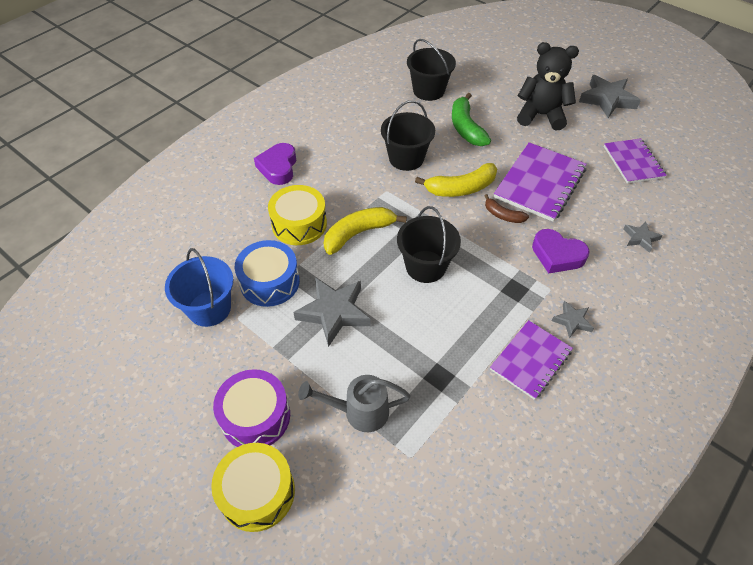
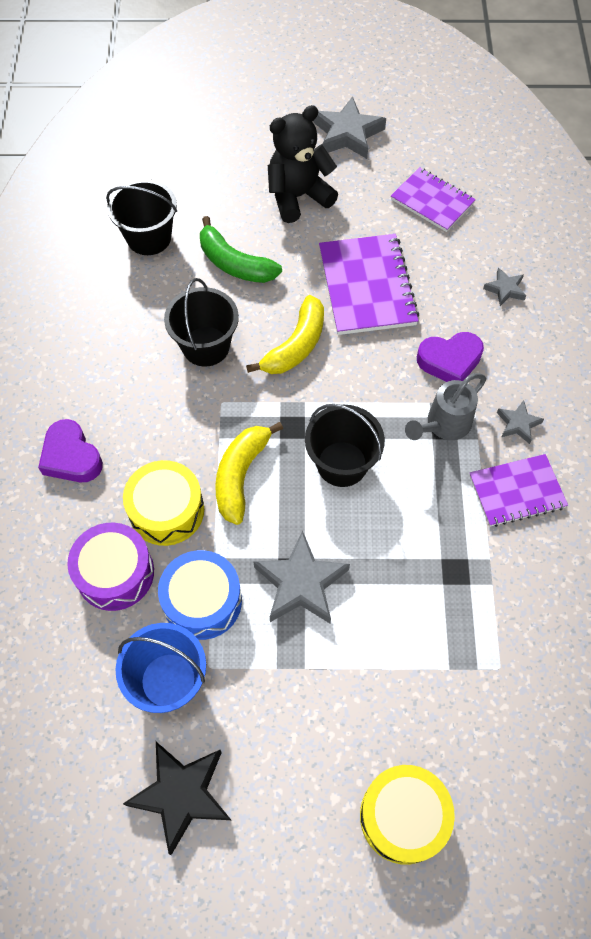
camera: 40 degrees left, 10 degrees up
(153, 371) = (181, 794): none -> black star
(255, 416) = (331, 750): purple drum -> purple drum (115, 573)
(359, 412) = (419, 664): grey watering can -> grey watering can (444, 425)
(503, 215) = (364, 350): brown banana -> none
(531, 360) = (517, 492): purple notebook -> purple notebook turned 75 degrees clockwise

